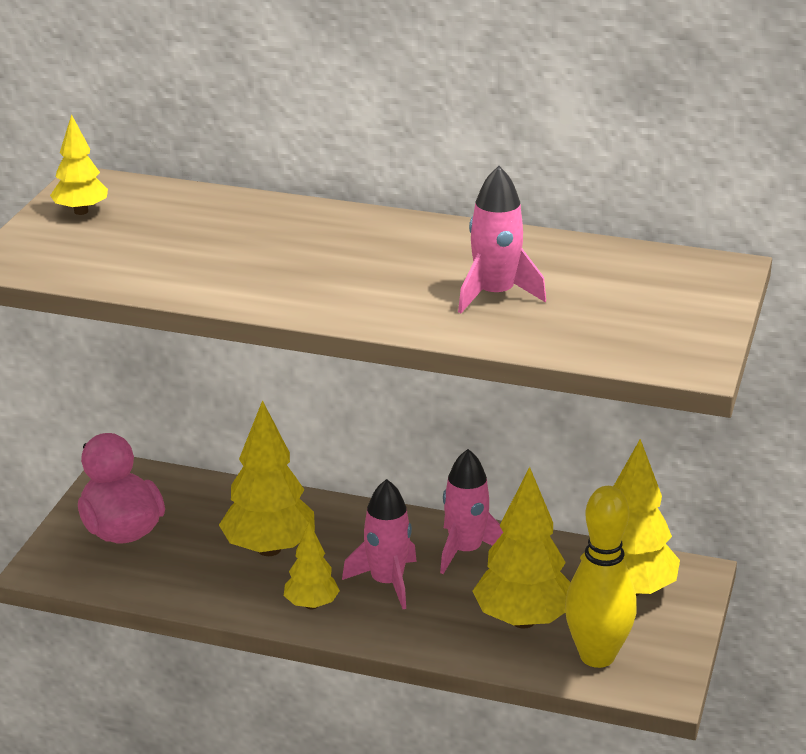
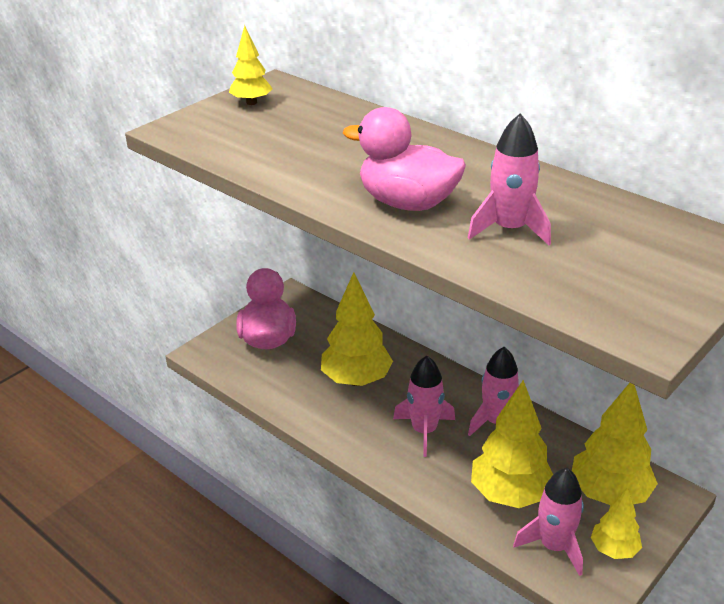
camera: 25 degrees right, 5 degrees up
(311, 605) = (360, 433): yellow tree -> yellow tree (614, 549)
(367, 290) = (407, 203): none -> pink duck
(597, 656) = (553, 546): yellow bowling pin -> pink rocket

